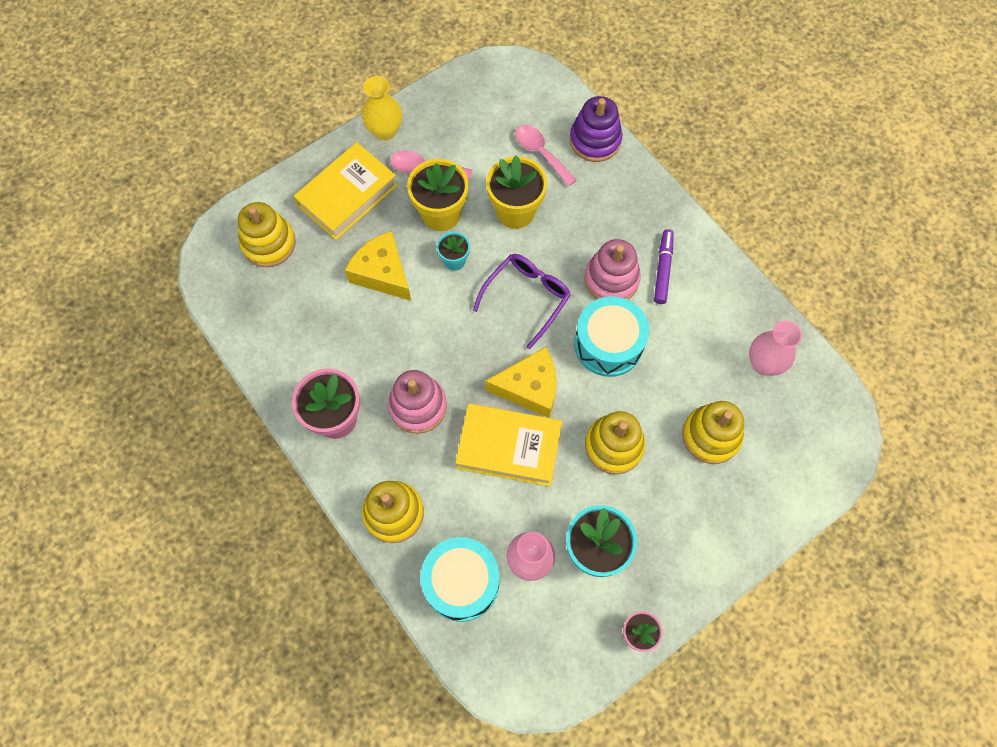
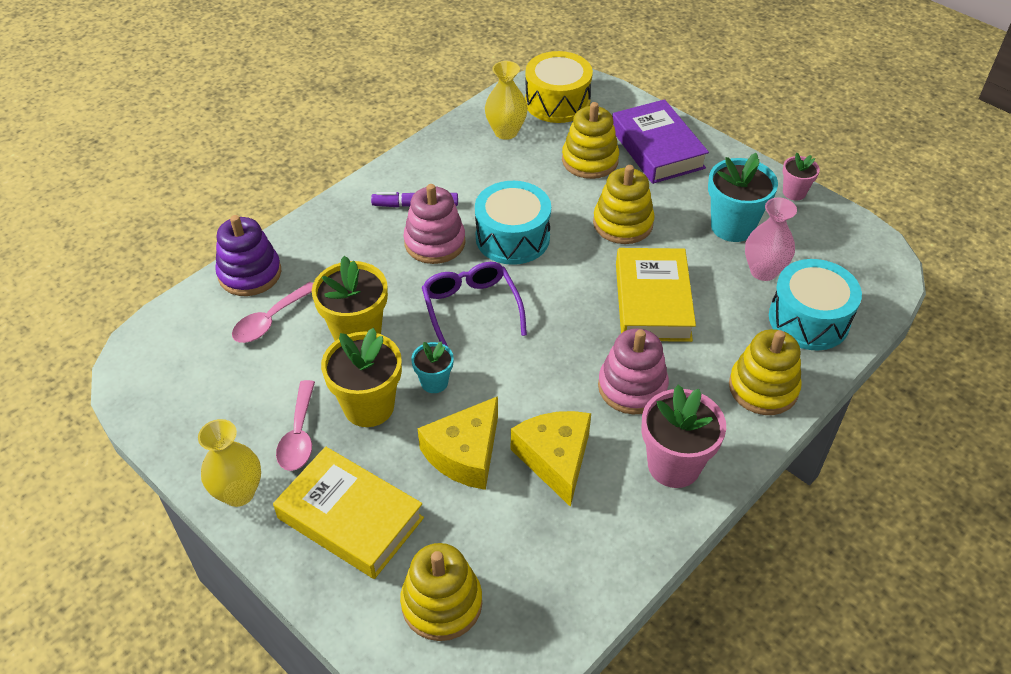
camera: 100 degrees left, 20 degrees down
(527, 297) = (471, 309): purple glasses -> purple glasses turned 45 degrees clockwise
(529, 388) = (580, 293): yellow cheese -> yellow cheese (555, 459)
(723, 509) = (657, 148): none -> purple book
(763, 363) = (506, 132): pink vase -> yellow vase
(811, 423) = (557, 102): none -> yellow drum

